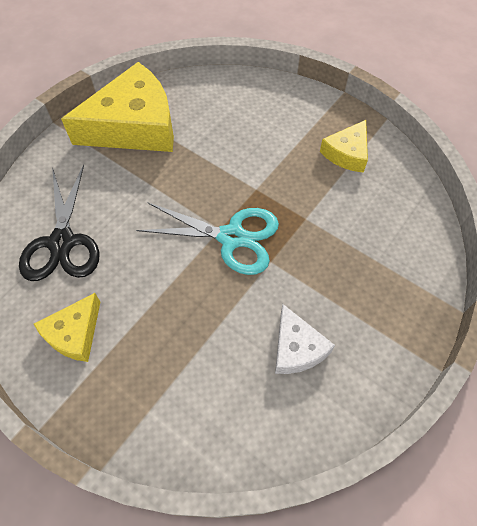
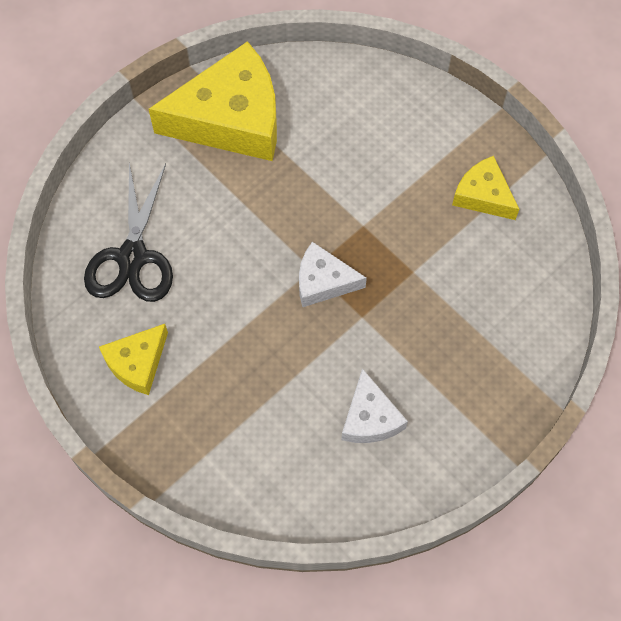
camera: 10 degrees right, 5 degrees up
(231, 237) = (323, 281): turquoise scissors -> white cheese
(347, 153) = (483, 195): yellow cheese -> yellow cheese turned 90 degrees clockwise

